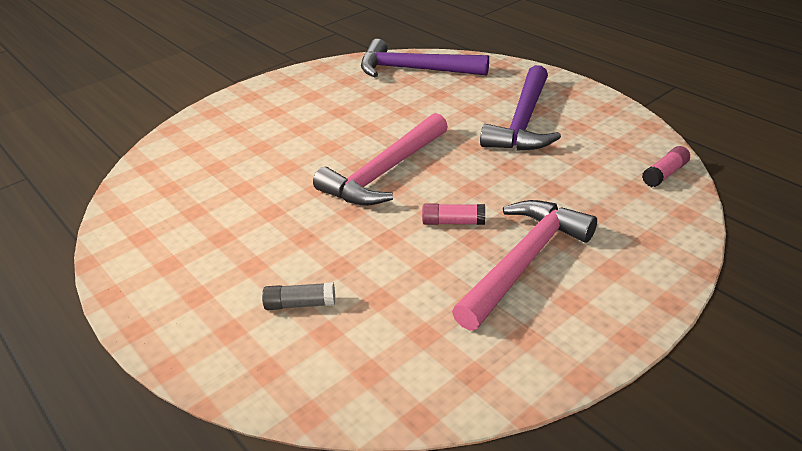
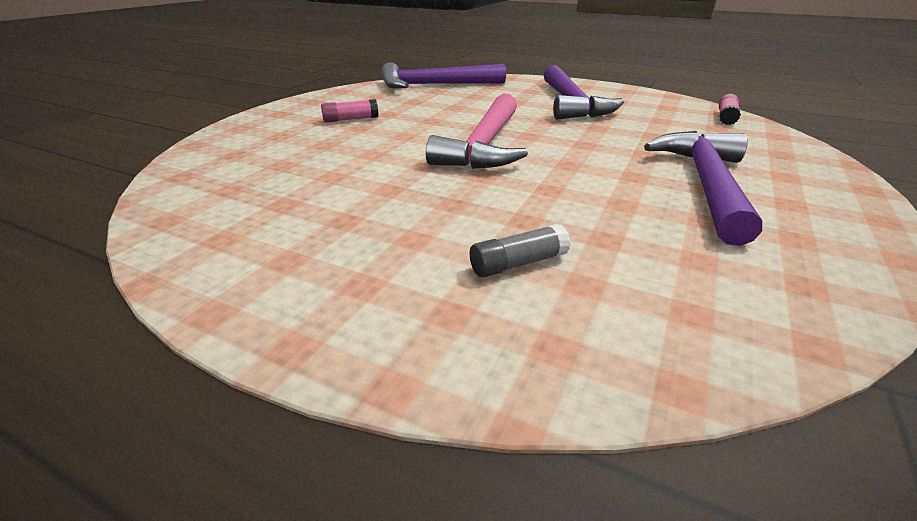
camera: 25 degrees left, 5 degrees down
(453, 222) = (599, 168): pink glue stick -> pink glue stick (350, 119)
(524, 262) = (706, 184): pink hammer -> purple hammer

